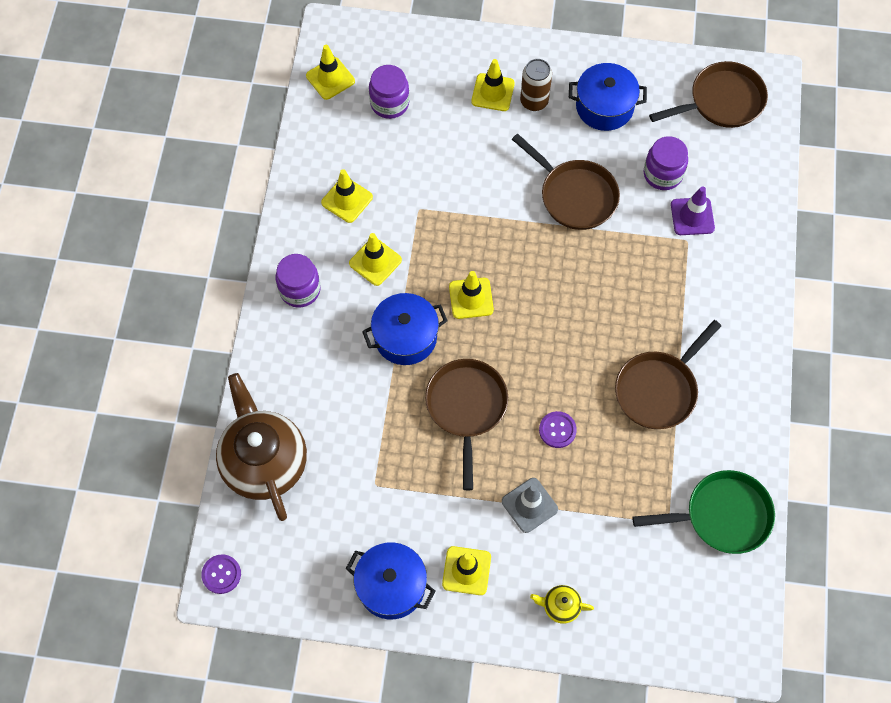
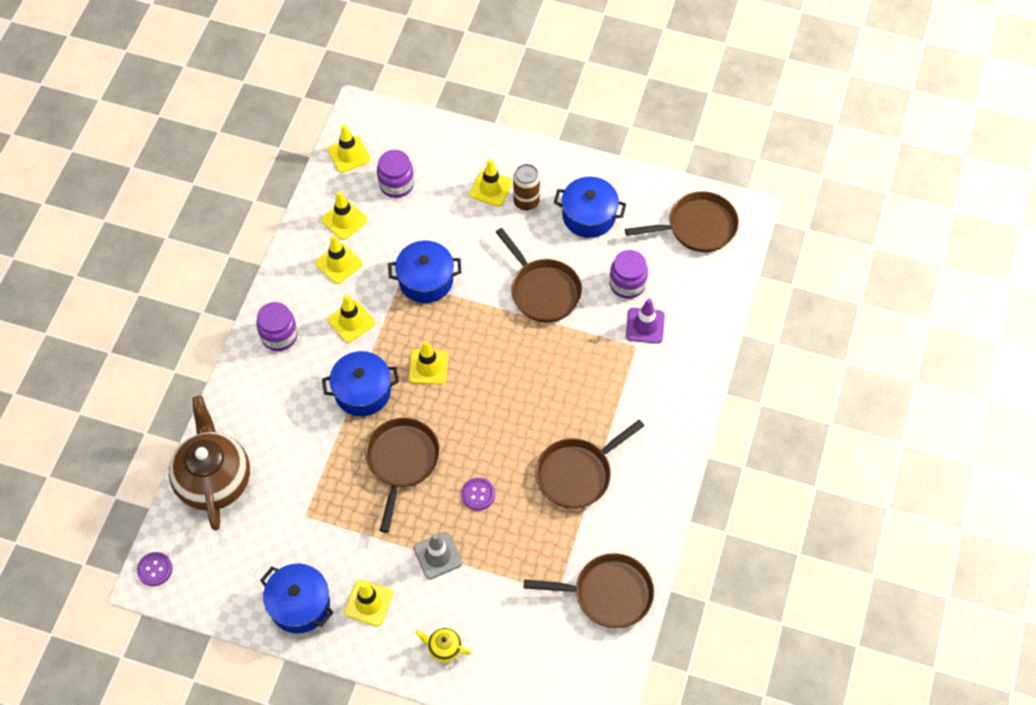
camera: 10 degrees right, 5 degrees down
(342, 151) = (344, 220): none -> yellow traffic cone
(446, 204) = (426, 280): none -> blue pot
(721, 515) = (607, 593): green pan -> brown pan

